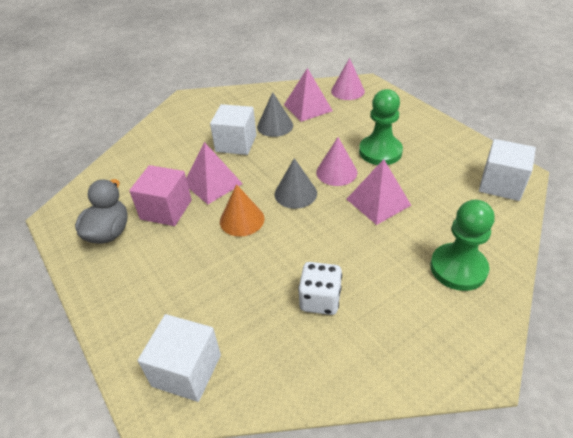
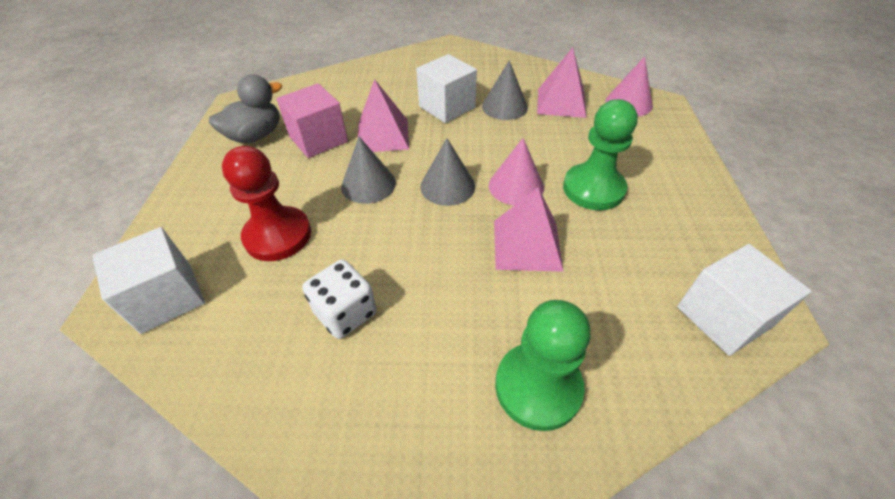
camera: 35 degrees right, 5 degrees up
(218, 285) = (278, 235): none -> red pawn
(242, 220) = (368, 184): orange cone -> grey cone

